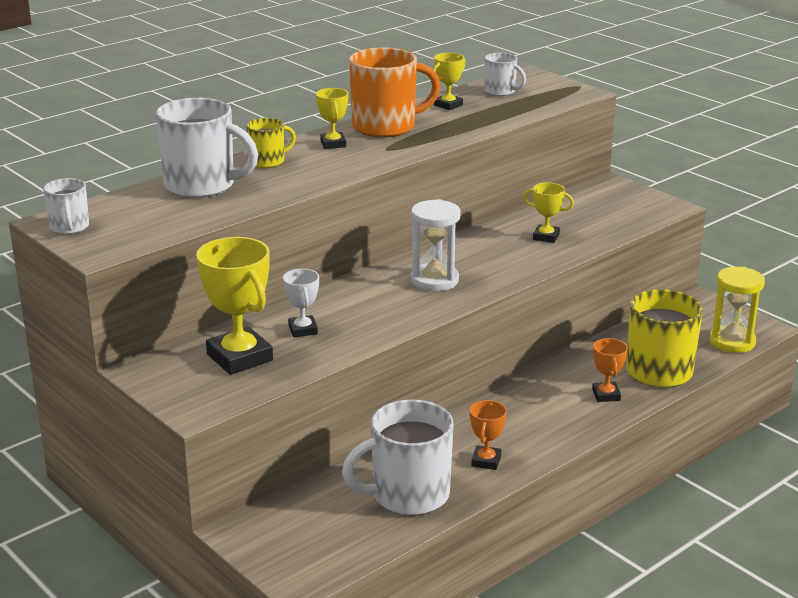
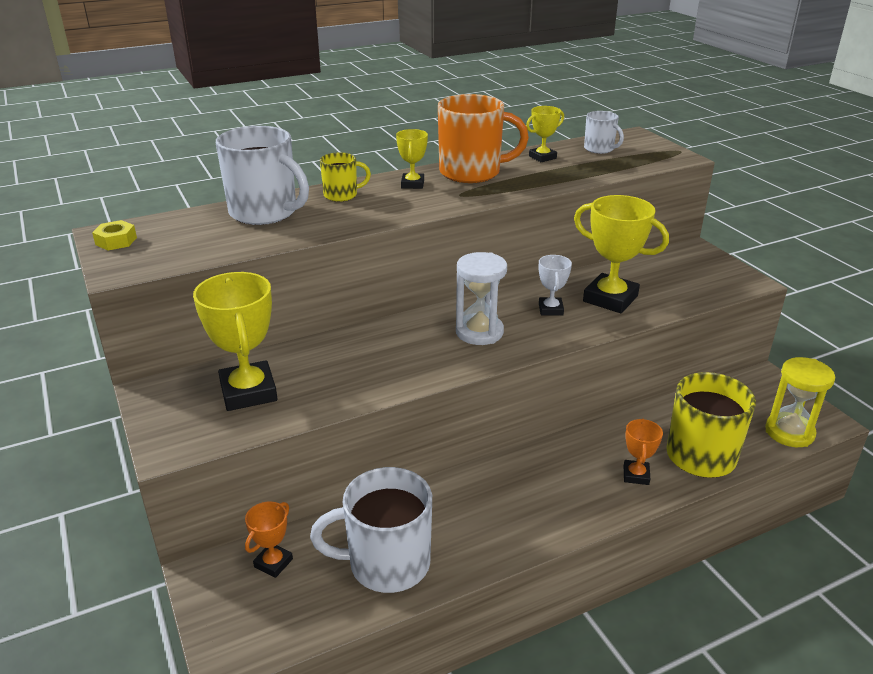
camera: 15 degrees right, 5 degrees up
(69, 227) = (116, 241): white mug -> yellow nut
(303, 330) = (325, 369): white trophy -> white trophy (550, 309)
(486, 461) = (483, 535): orange trophy -> orange trophy (273, 563)
(546, 237) = (610, 299): yellow trophy -> yellow trophy, size x1.89

